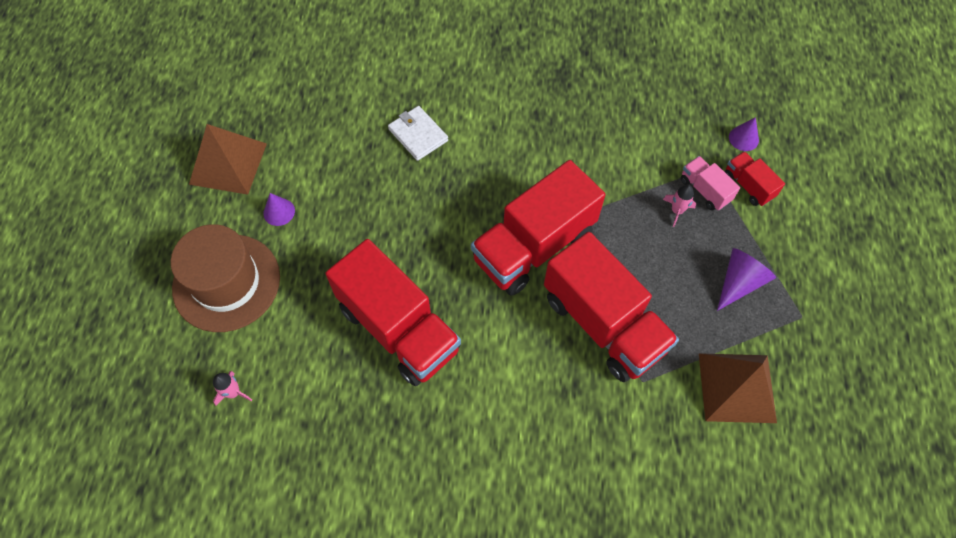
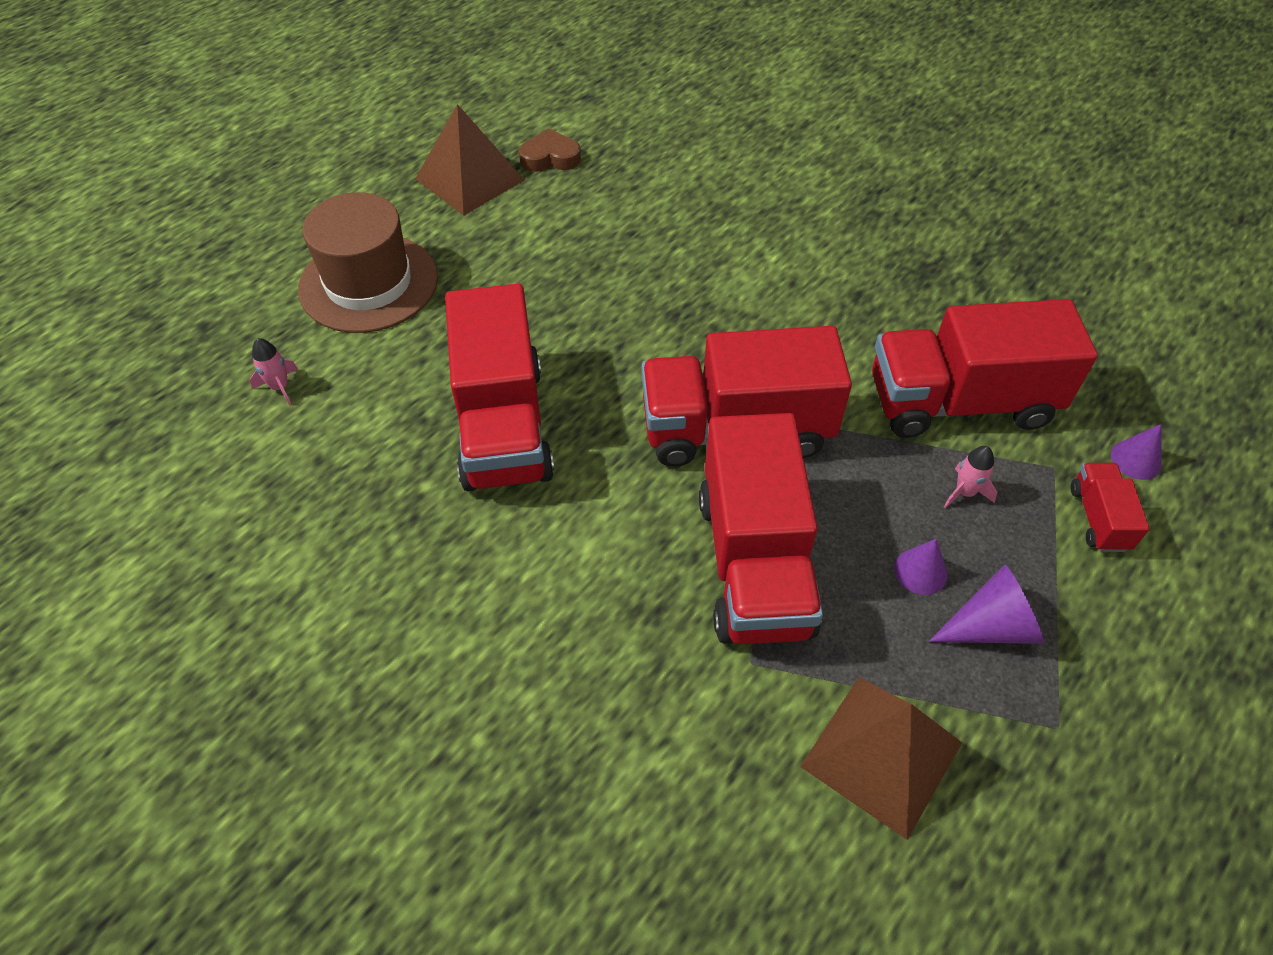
camera: 35 degrees right, 10 degrees down
(270, 116) = (550, 157): none -> brown heart
(279, 212) = (479, 246): purple cone -> purple cone (920, 571)
(418, 135) = (695, 248): white wallet -> none
(638, 155) = (960, 402): none -> red truck
(704, 190) = (1026, 490): pink truck -> none

